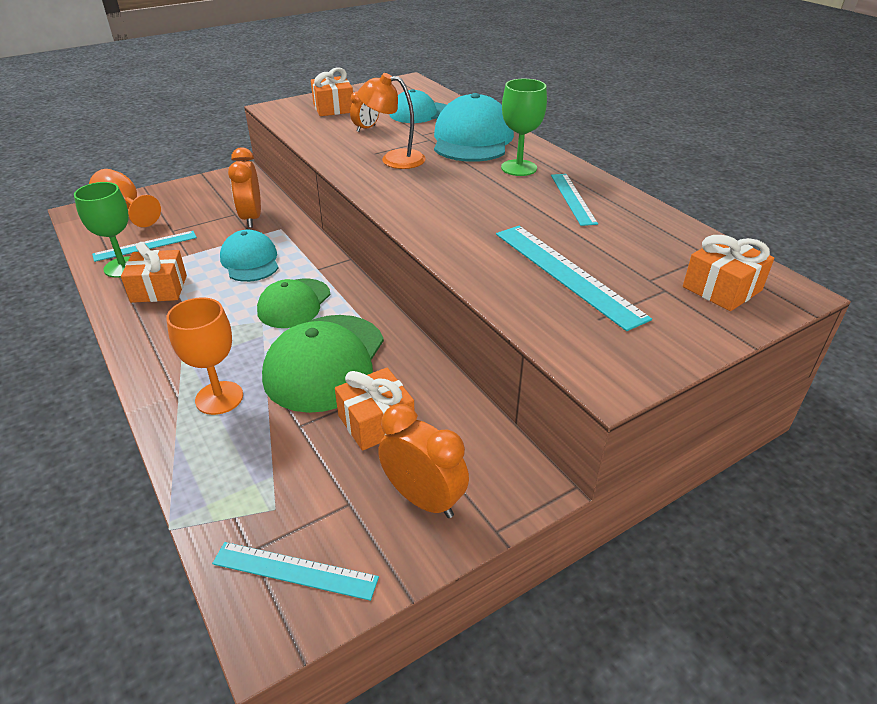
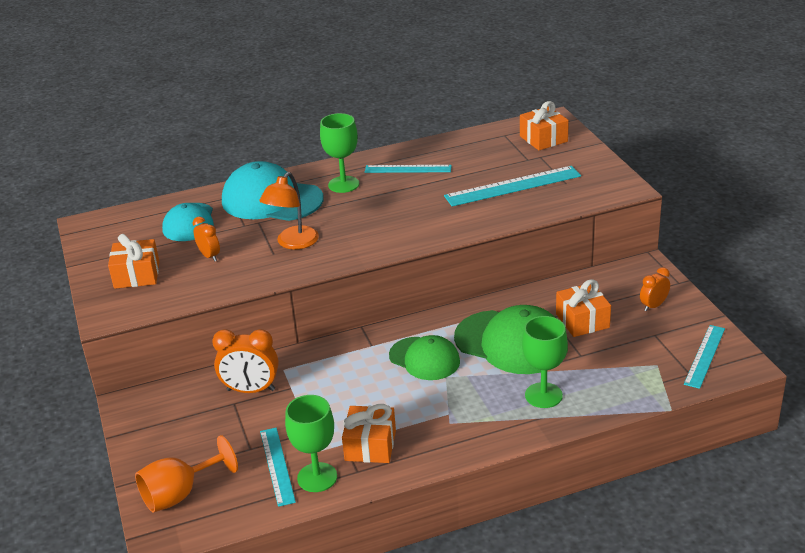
camera: 75 degrees left, 5 degrees down
(219, 398) = (543, 395): orange goblet -> green goblet
(250, 261) = (341, 387): turquoise cap -> none
(423, 499) = (653, 306): orange clock -> orange clock, size x0.59

